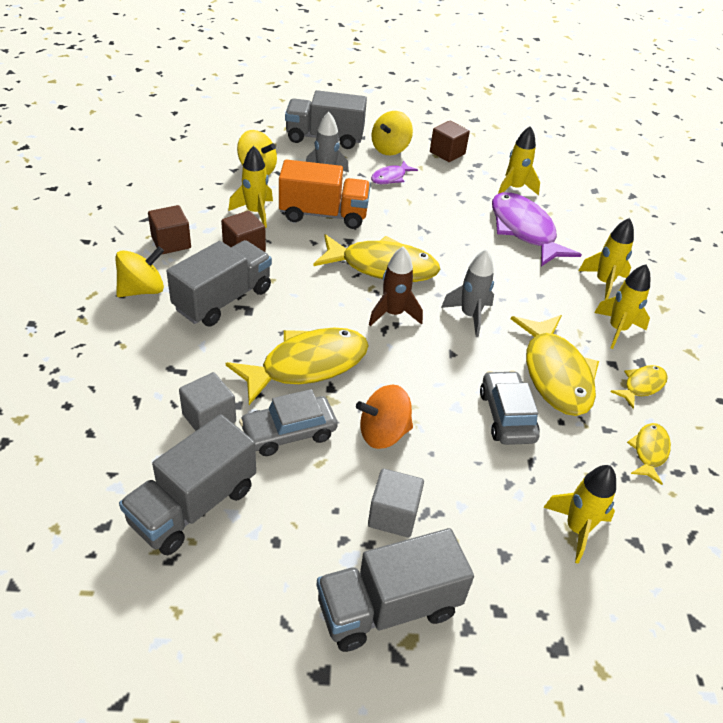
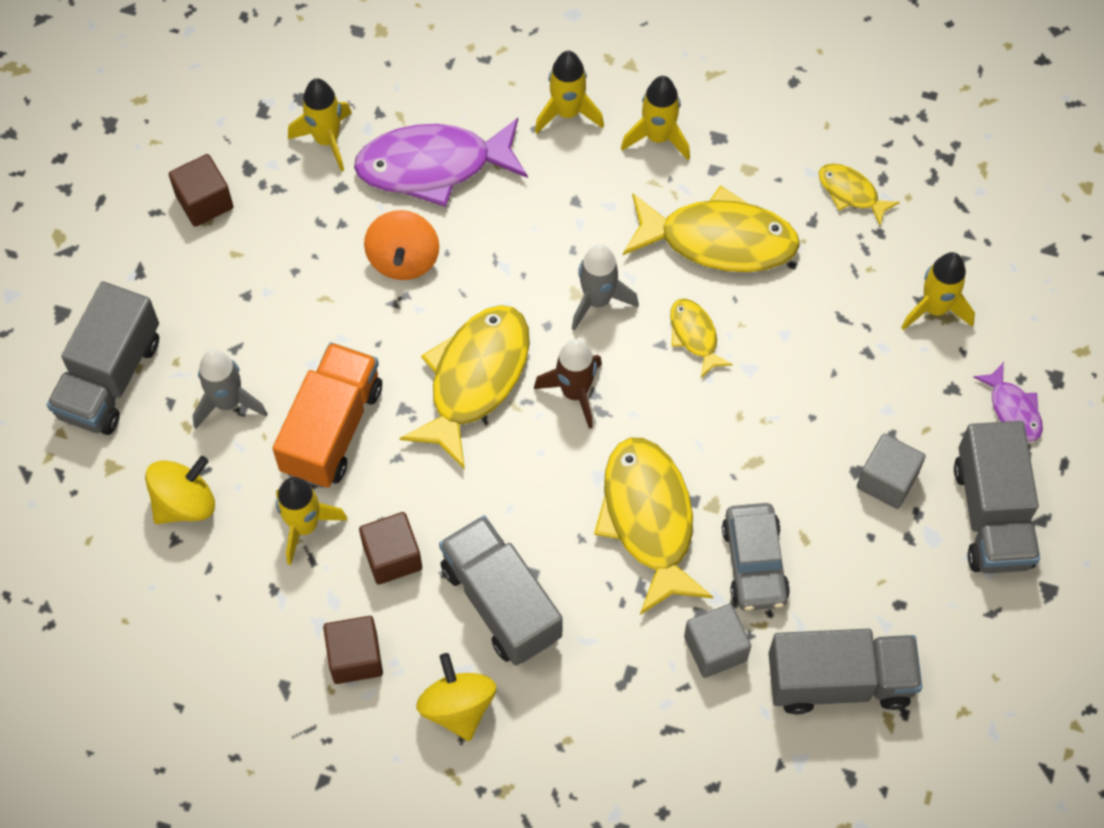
camera: 70 degrees left, 20 degrees up
(193, 505) = (839, 681): grey truck -> grey truck turned 60 degrees counterclockwise
(383, 433) = (774, 460): orange spinning top -> orange spinning top (403, 259)
(390, 149) = (171, 284): yellow spinning top -> none
(390, 177) = (255, 307): purple fish -> purple fish (1013, 409)
(507, 416) = (773, 319): grey car -> none
(641, 386) = (755, 154): yellow fish -> yellow fish (694, 335)

